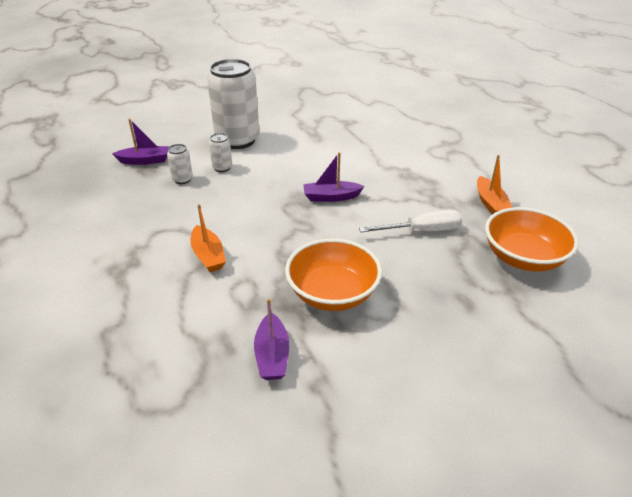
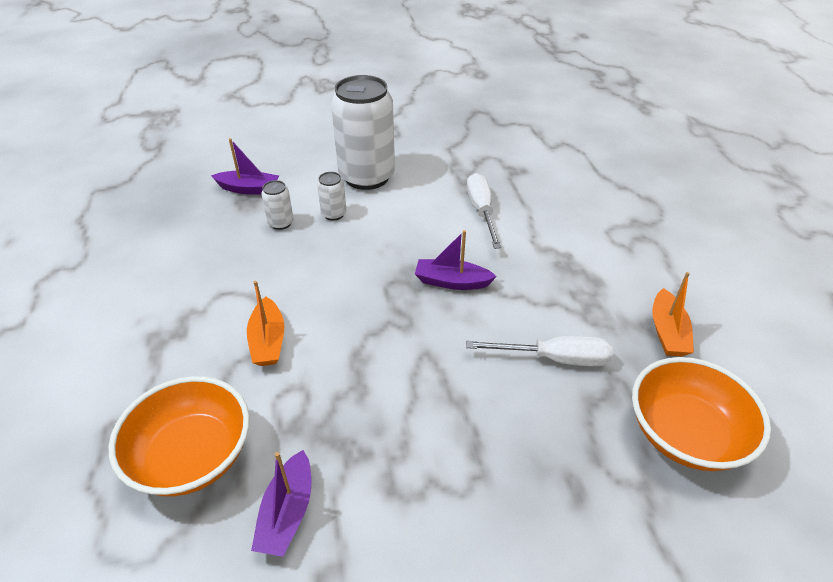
camera: 15 degrees right, 5 degrees up
(332, 294) = (399, 434): orange bowl -> orange bowl (192, 456)
(334, 150) = (481, 211): none -> white screwdriver

